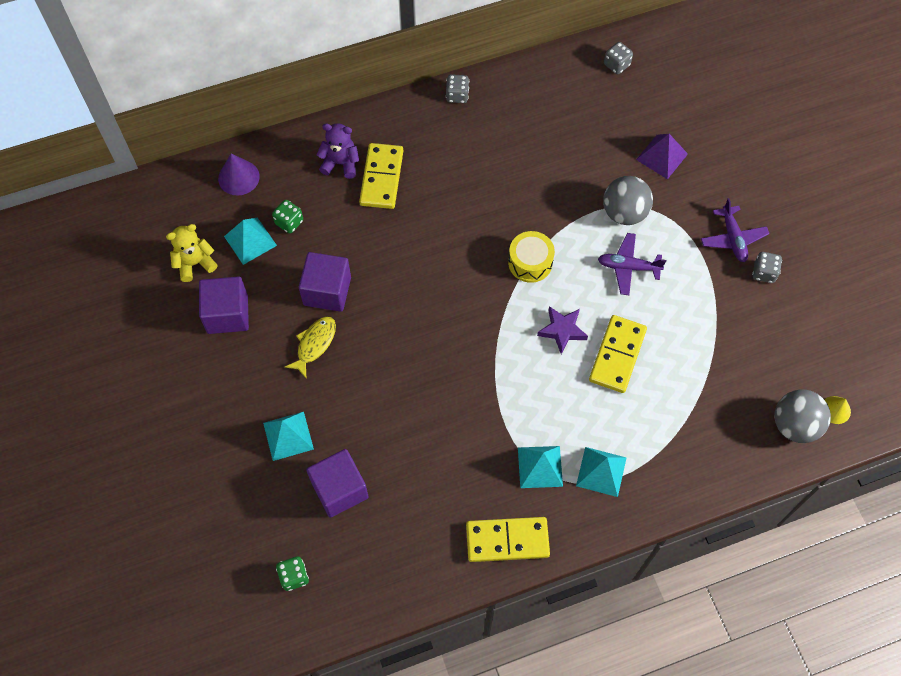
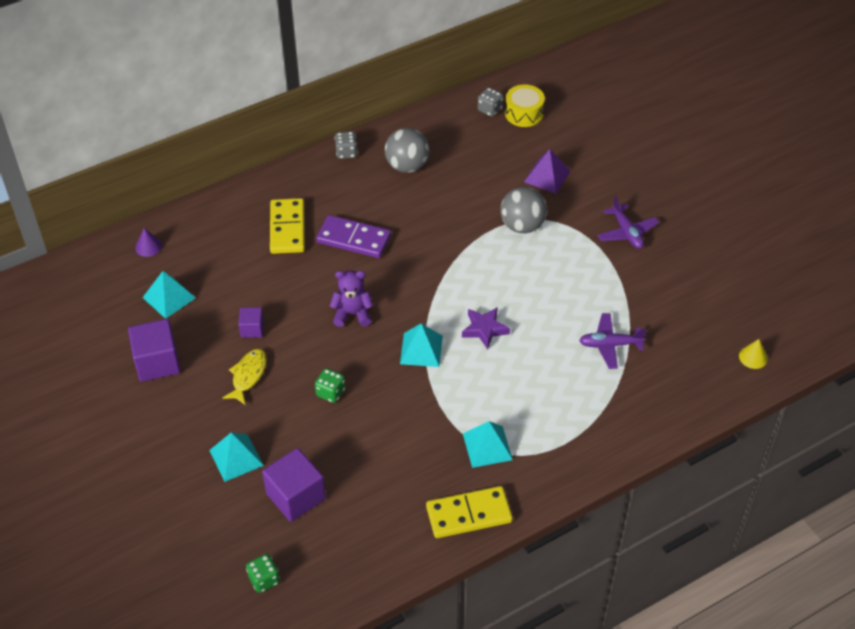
camera: 10 degrees left, 15 degrees down
(195, 263) = (117, 324): yellow teddy bear -> none
(238, 177) = (148, 246): purple cone -> purple cone, size x0.66
(289, 222) = (204, 277): green dice -> green dice (330, 392)
(327, 291) = (252, 329): purple cube -> purple cube, size x0.55
(340, 163) = (245, 222): purple teddy bear -> purple teddy bear (352, 314)
(447, 201) = (354, 239): none -> purple domino
(530, 262) = (442, 278): yellow drum -> yellow drum (524, 113)
(601, 471) = (546, 441): turquoise pyramid -> turquoise pyramid (421, 350)
(617, 355) = (540, 342): yellow domino -> none
(628, 267) = (535, 269): purple plane -> purple plane (610, 345)
(764, 273) = (661, 256): grey dice -> none
(794, 425) = (718, 375): grey ball -> grey ball (407, 166)

